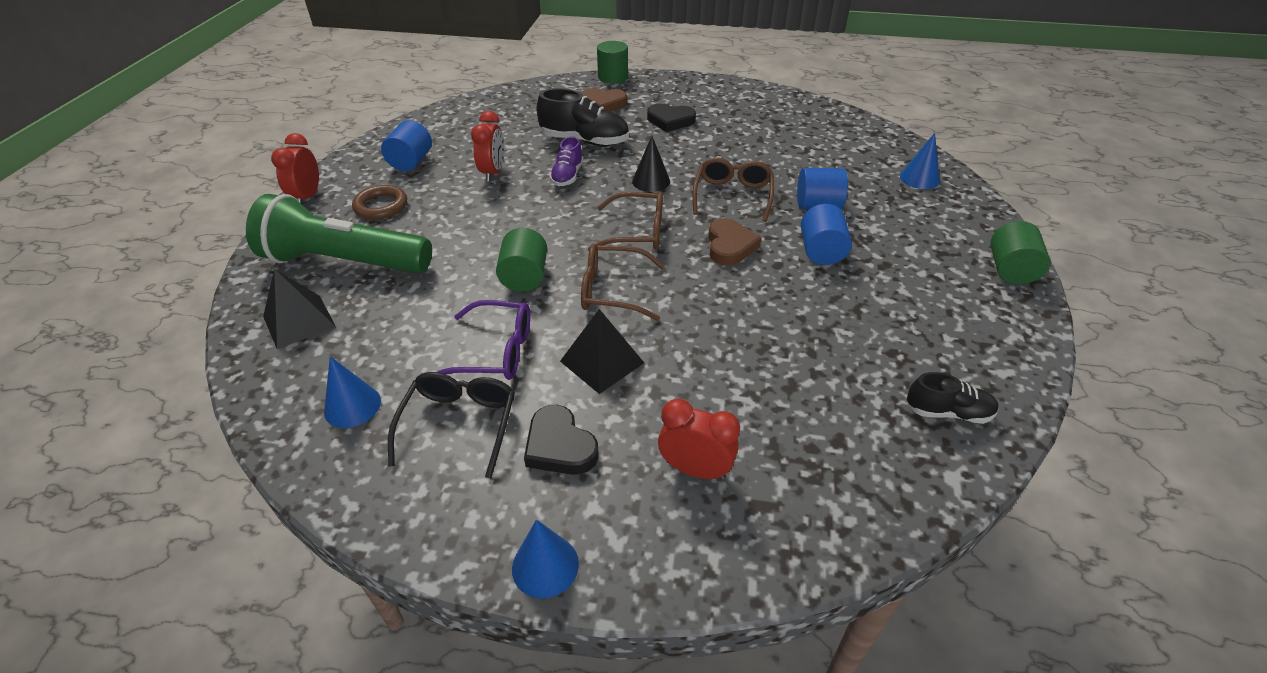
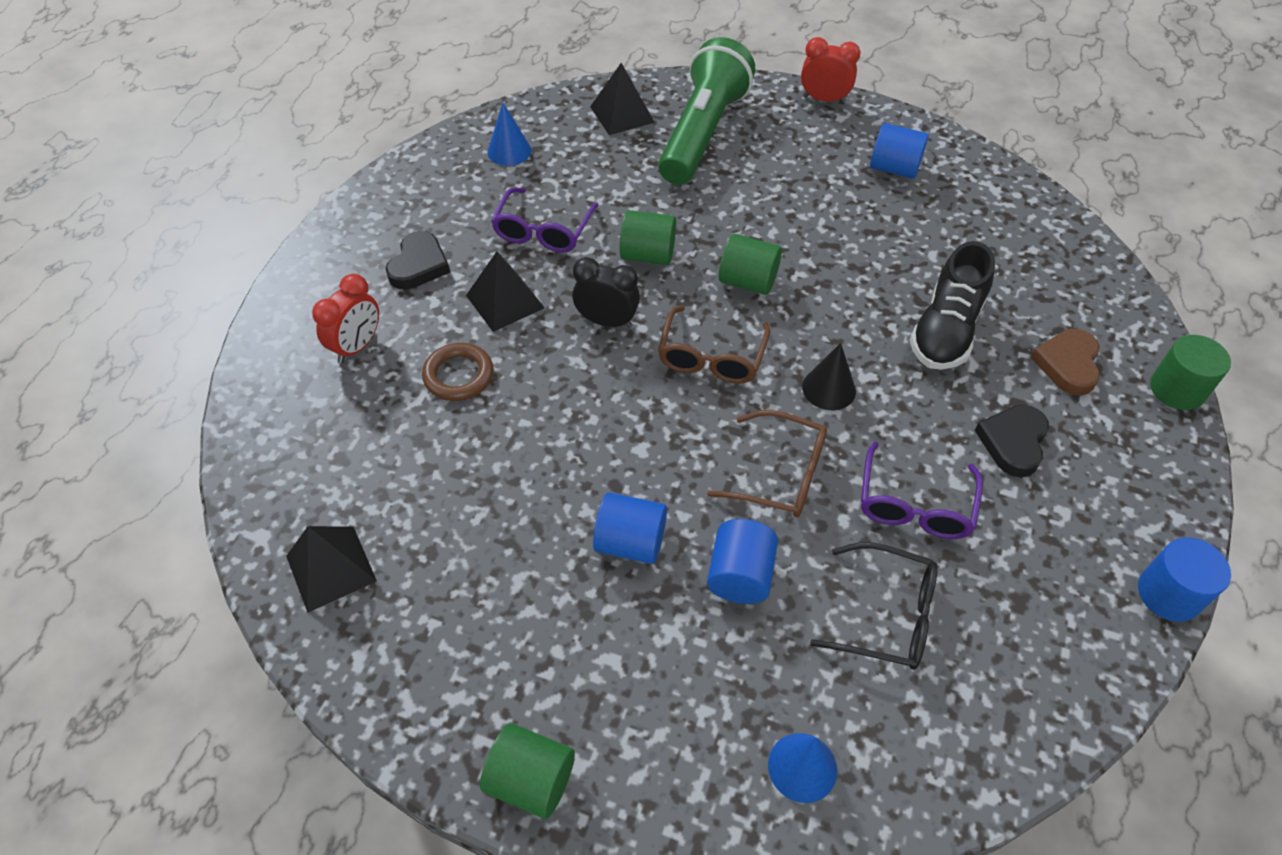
camera: 100 degrees right, 10 degrees up
(381, 206) = (799, 150): brown ring -> brown ring (458, 375)
(459, 424) = (466, 209): black glasses -> black glasses (887, 615)
(493, 173) = (863, 237): red clock -> none
(545, 566) = (318, 250): blue cone -> none
(550, 221) = (748, 281): none -> green cylinder
(559, 446) = (419, 265): black heart -> black heart turned 135 degrees clockwise
(567, 176) = (849, 305): purple shoe -> none
(612, 291) = (607, 321): brown glasses -> black clock
(730, 246) = (664, 444): brown heart -> none
(731, 150) = (914, 505): none -> purple glasses
(748, 86) = (1168, 594): none -> blue cylinder
(948, 412) = (331, 568): black shoe -> black pyramid

